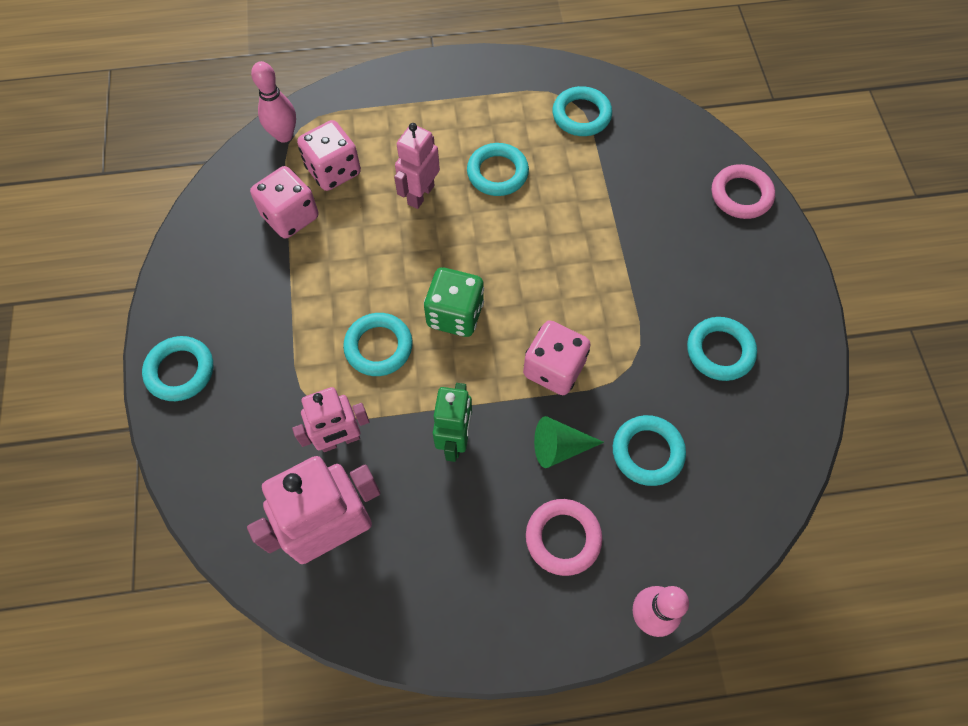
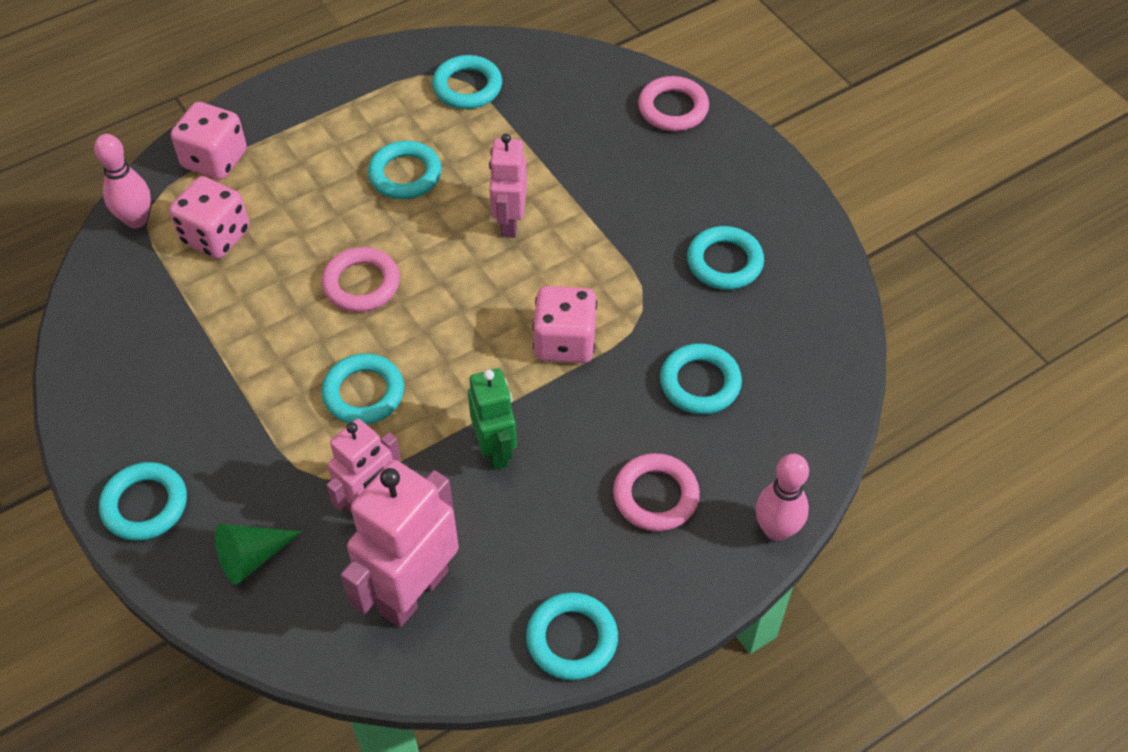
camera: 25 degrees left, 10 degrees down
(290, 216) = (190, 300): pink dice -> pink dice (215, 160)
(420, 194) = (330, 226): pink robot -> pink robot (509, 222)
(420, 253) = (361, 284): none -> pink ring
(436, 634) = (572, 639): none -> turquoise ring
(455, 314) = (432, 330): green dice -> none
(559, 447) = (609, 414): green cone -> green cone (252, 557)

